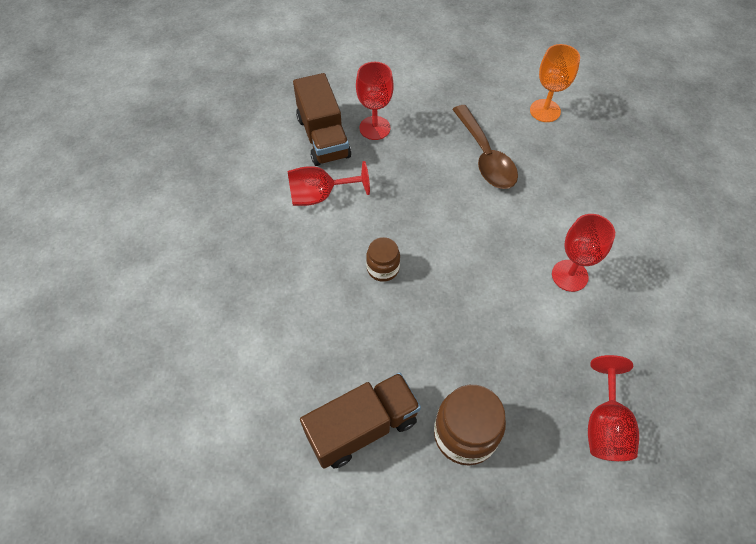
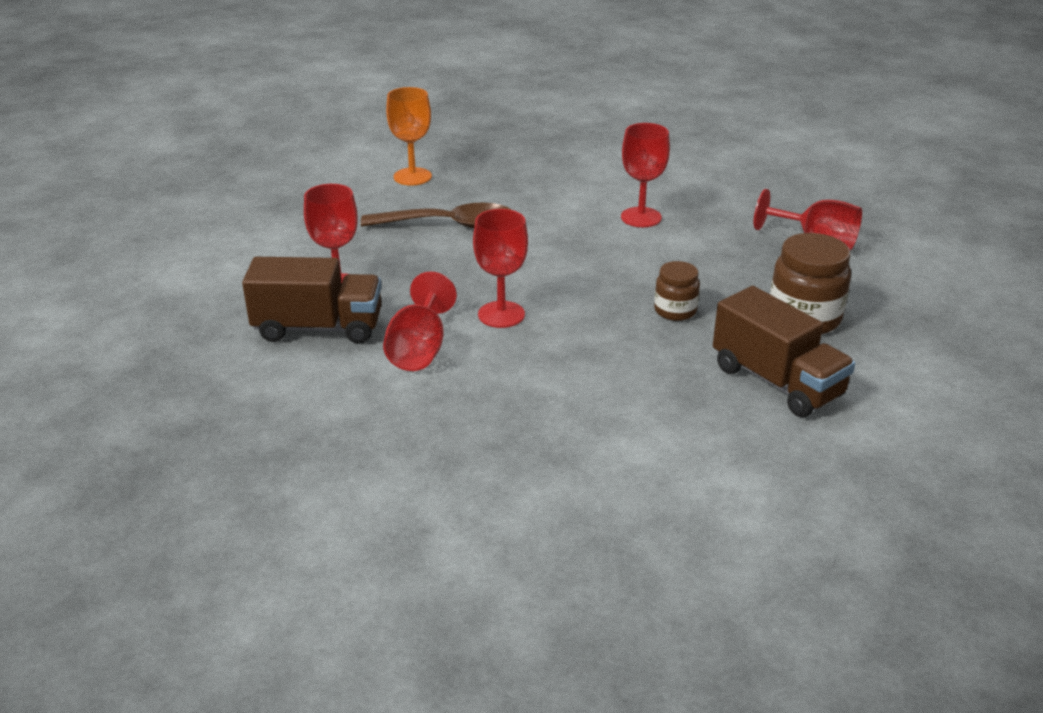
camera: 70 degrees left, 25 degrees down
(362, 427) = (776, 382): brown truck -> brown truck turned 150 degrees clockwise
(379, 226) = (501, 314): none -> red goblet
(383, 268) = (566, 325): brown jar -> brown jar (675, 311)

